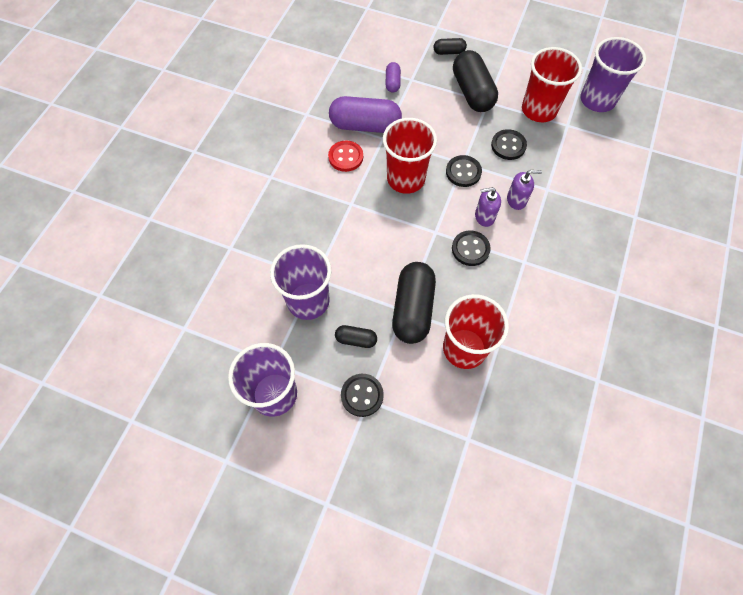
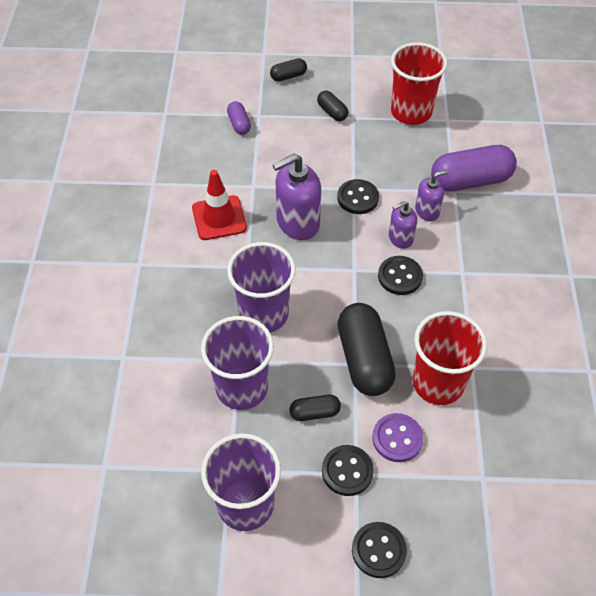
camera: 20 degrees left, 10 degrees down
(345, 157) = (219, 218): red button -> red traffic cone
(365, 125) = (227, 178): purple capsule -> purple capsule (470, 181)
(406, 179) = (297, 222): red cup -> purple soap dispenser
(412, 383) = (397, 438): none -> purple button
(472, 92) = (332, 112): black capsule -> black capsule, size x0.49
(508, 146) = (394, 157): black button -> black button (378, 550)
(597, 100) = (467, 86): purple cup -> purple cup (264, 314)

